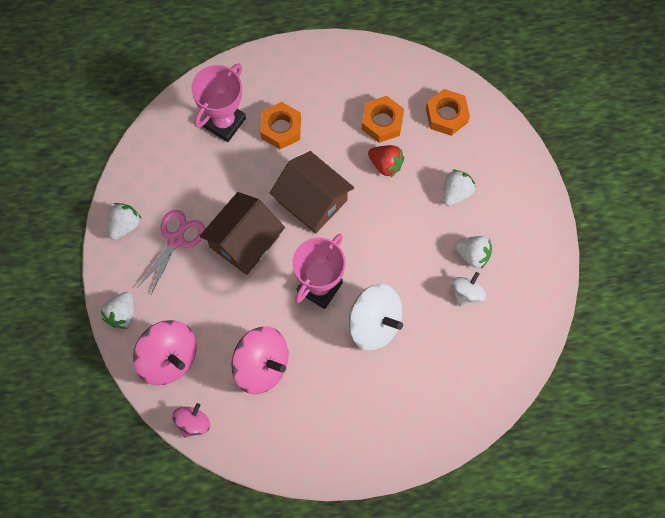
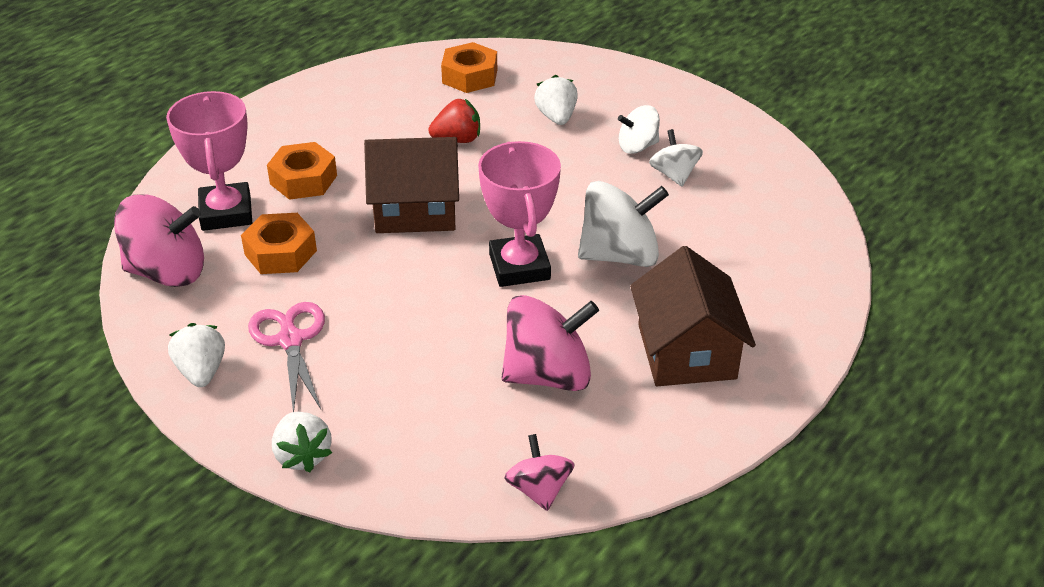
camera: 45 degrees left, 30 degrees down
(168, 358) = (423, 452): pink spinning top -> pink spinning top (167, 272)
(244, 241) = (380, 287): brown house -> brown house (686, 351)
(382, 122) = (411, 115): orange nut -> orange nut (280, 252)
(473, 255) = (637, 146): white strawberry -> white spinning top

